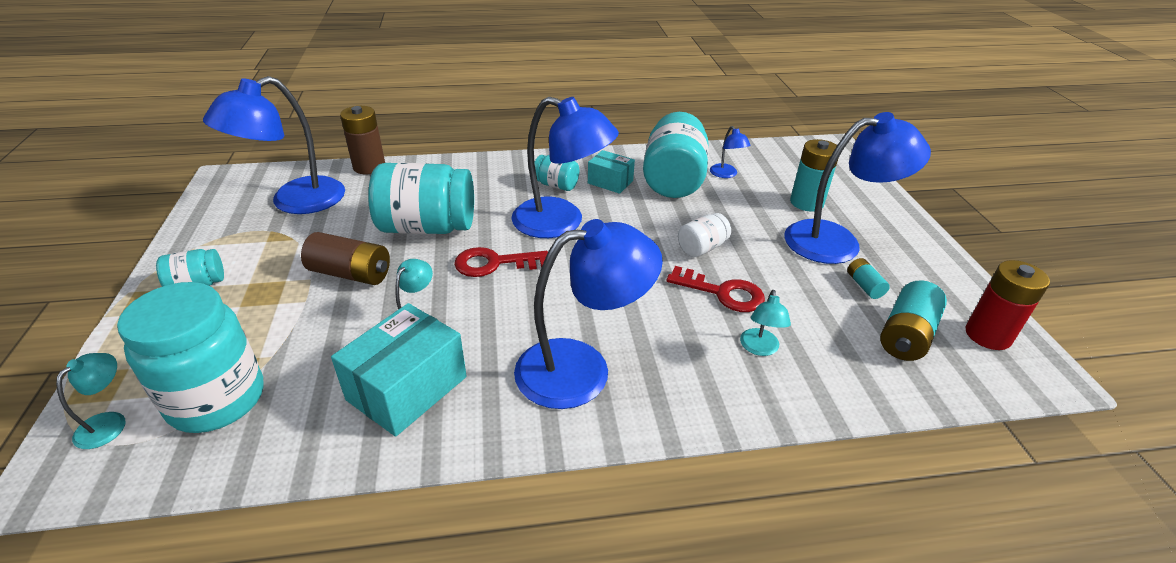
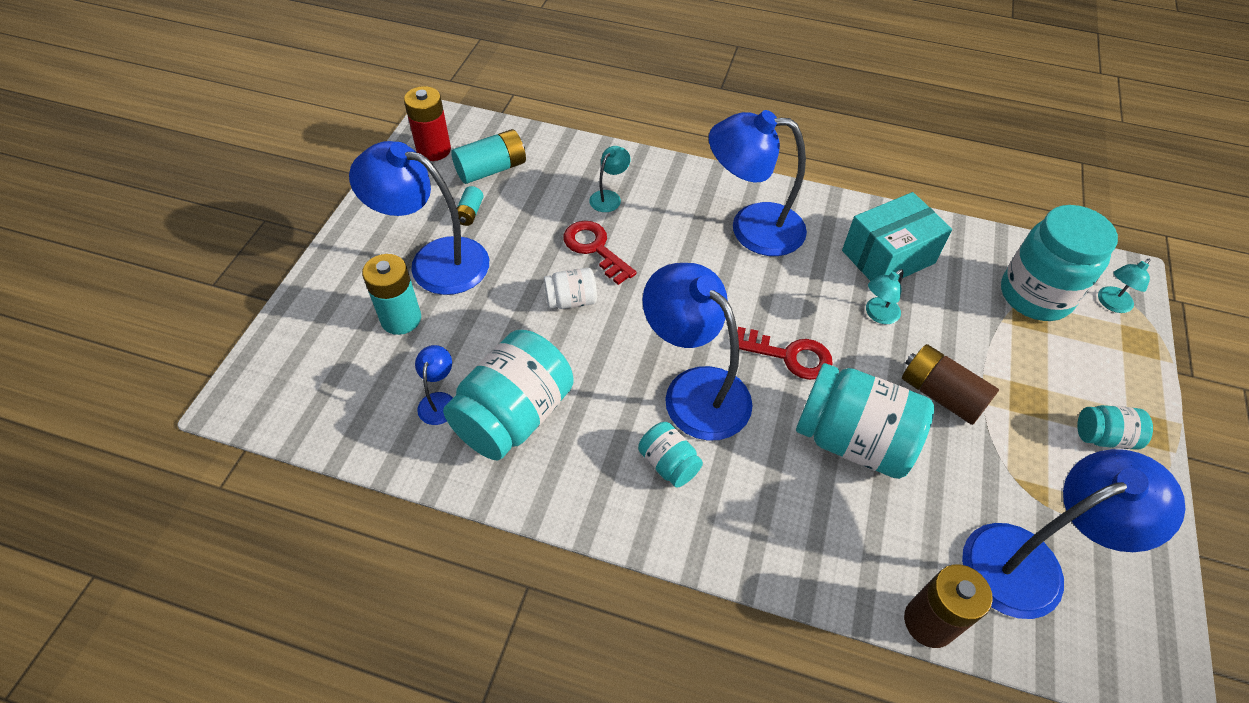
camera: 155 degrees left, 15 degrees up
(610, 182) = (595, 443): turquoise box -> none

